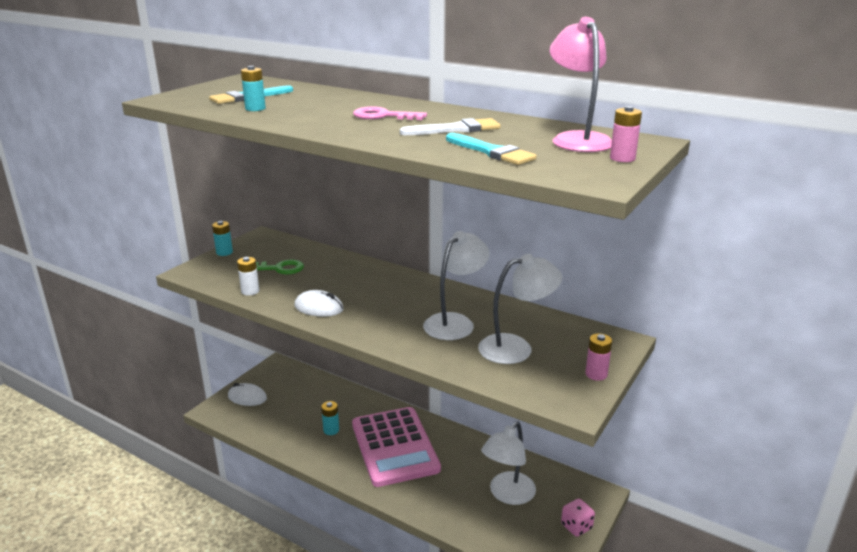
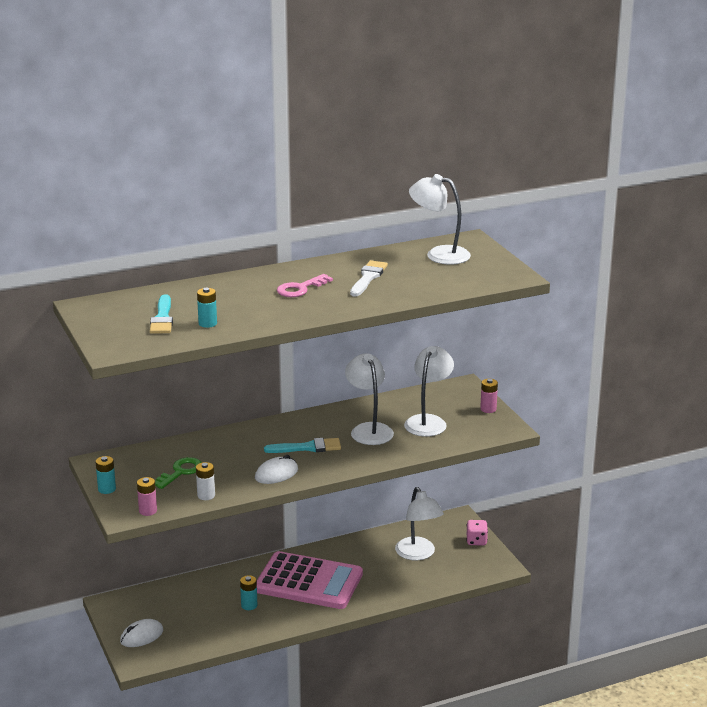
camera: 55 degrees left, 0 degrees up
(491, 152) = (430, 284): turquoise brush -> turquoise brush (307, 447)
(577, 139) = (439, 254): pink lamp -> white lamp
(622, 158) = (489, 257): pink battery -> pink battery (148, 511)

